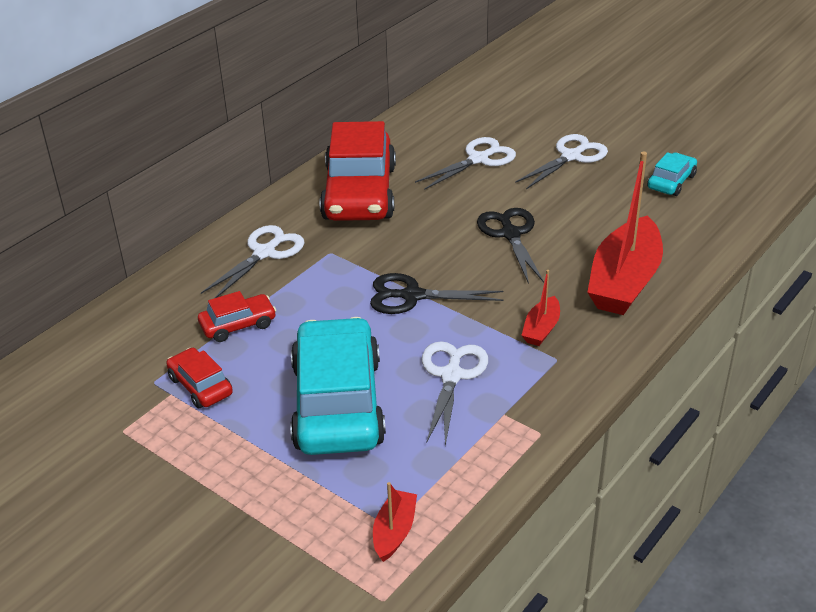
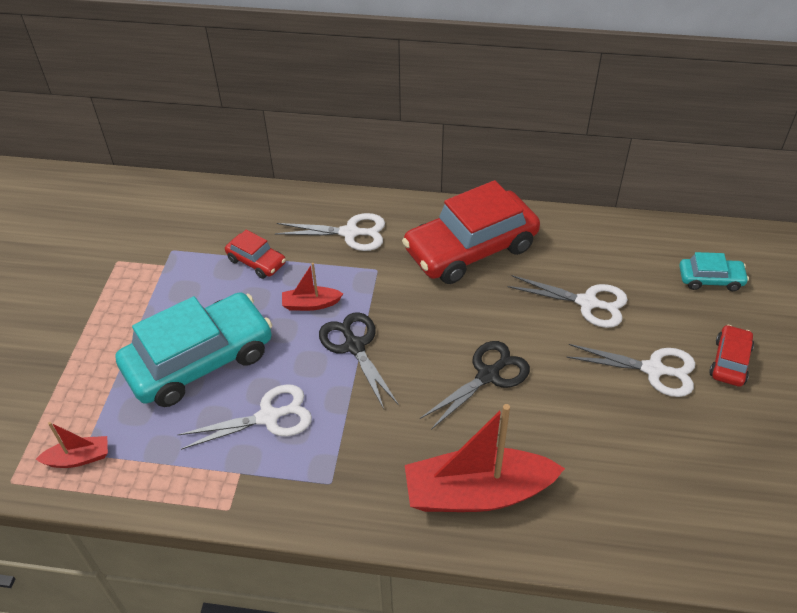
camera: 60 degrees right, 10 degrees up
(200, 386) = (180, 276): red car -> red car (729, 362)
(541, 329) = (365, 454): red boat -> red boat (311, 304)
(671, 182) = (680, 472): turquoise car -> turquoise car (710, 279)

